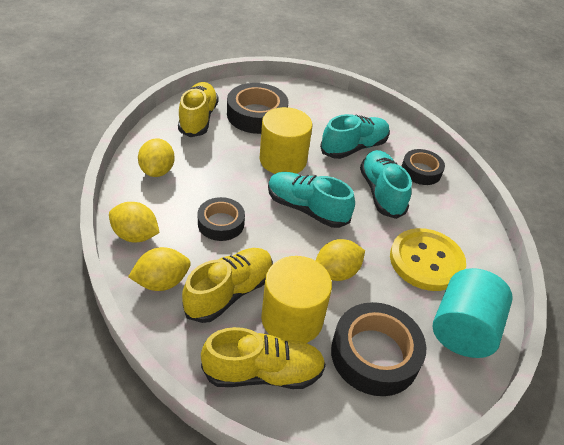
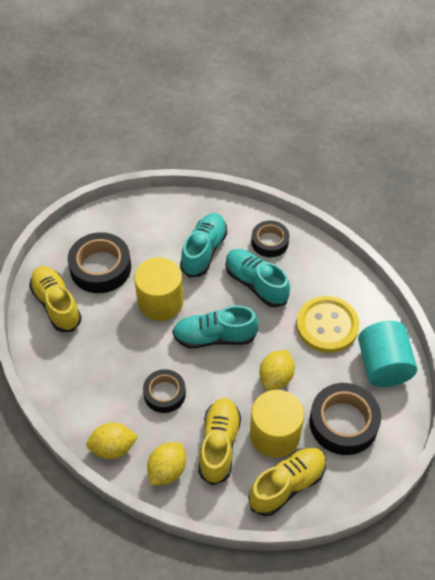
camera: 30 degrees left, 10 degrees up
(157, 171) = (73, 380): yellow lemon -> none

